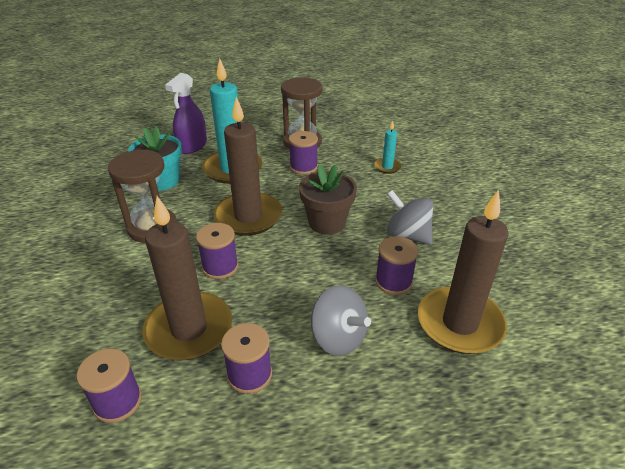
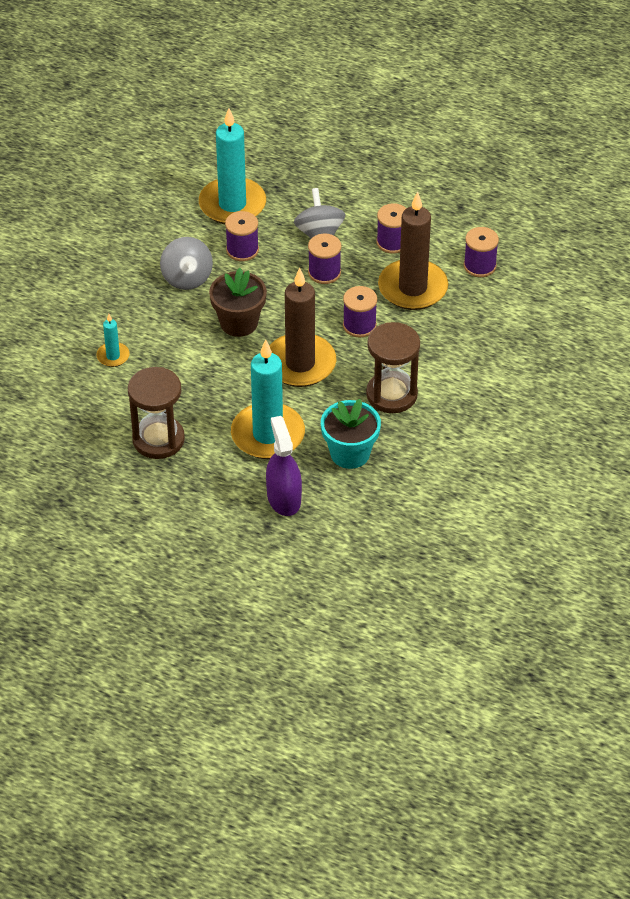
camera: 145 degrees left, 10 degrees up
(192, 146) = (284, 498): purple spray bottle -> purple spray bottle turned 75 degrees counterclockwise
(303, 167) = (194, 399): purple spool -> purple spool (324, 272)
(459, 323) = (232, 204): brown candle -> turquoise candle

